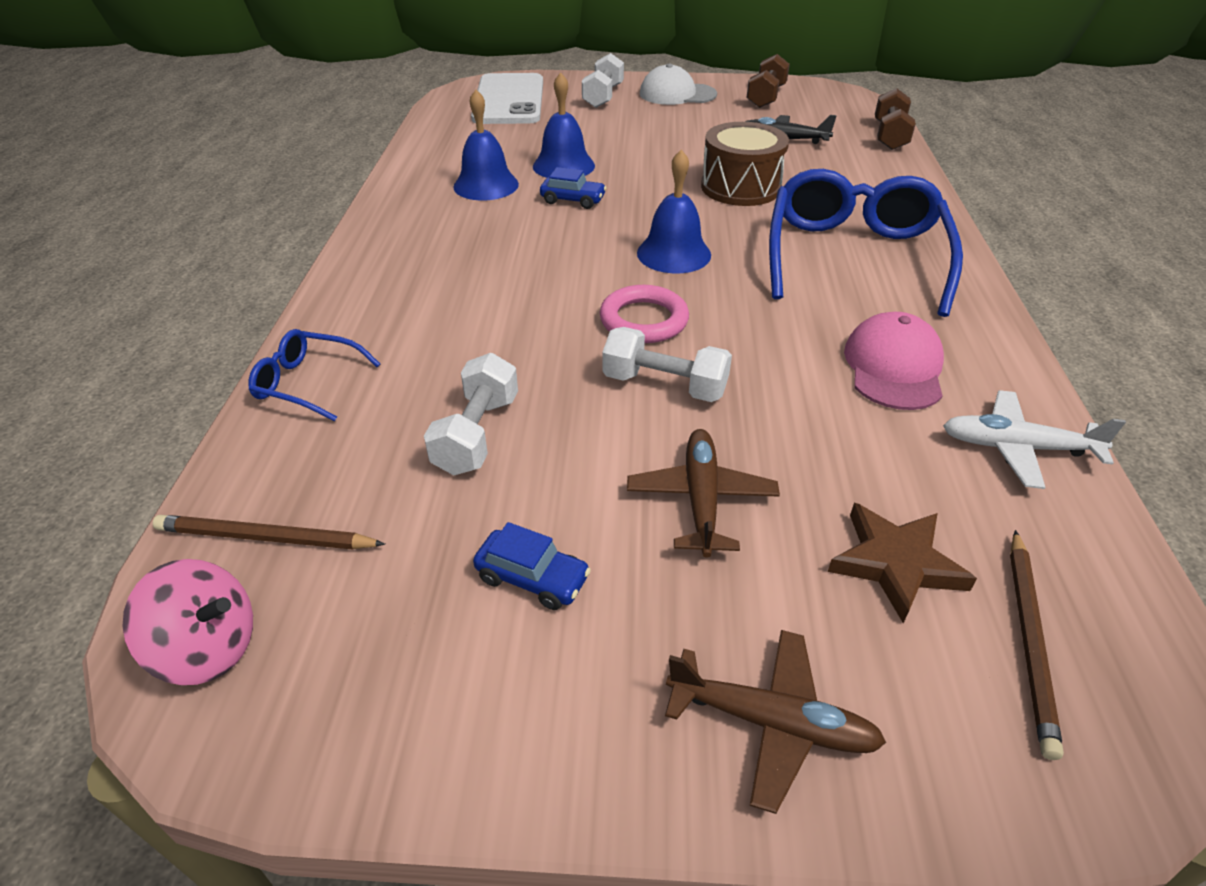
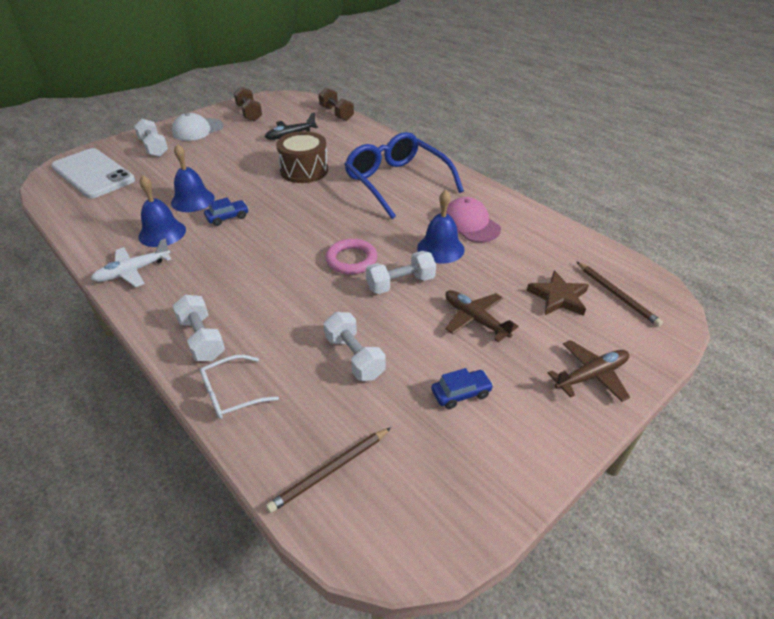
camera: 45 degrees left, 0 degrees up
(208, 648) = (379, 529): pink spinning top -> none
(308, 383) = (232, 393): blue glasses -> white glasses
(366, 310) = (202, 339): none -> white dumbbell
(674, 253) = (319, 220): blue bell -> blue bell (440, 248)
(1018, 448) = (542, 231): white plane -> white plane (133, 271)

